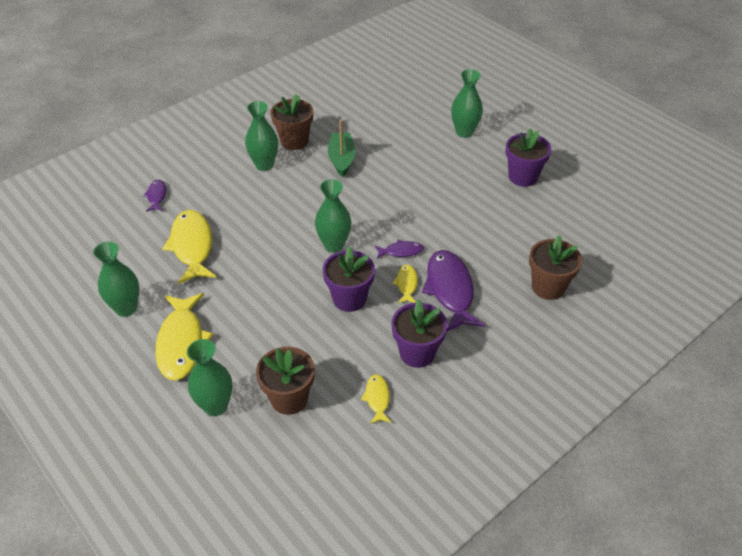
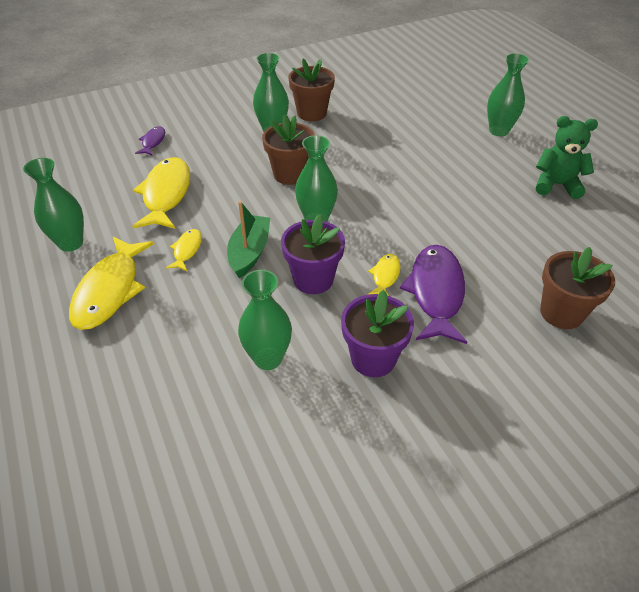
camera: 15 degrees right, 0 degrees up
(215, 406) = (114, 369): green vase -> green vase (268, 358)
(289, 398) = (200, 380): brown flower pot -> brown flower pot (290, 174)
(341, 159) = (355, 137): green boat -> green boat (249, 252)
(377, 398) = (305, 404): yellow fish -> yellow fish (187, 250)
(401, 251) = (390, 239): purple fish -> none
(523, 177) = (556, 185): purple flower pot -> green teddy bear

